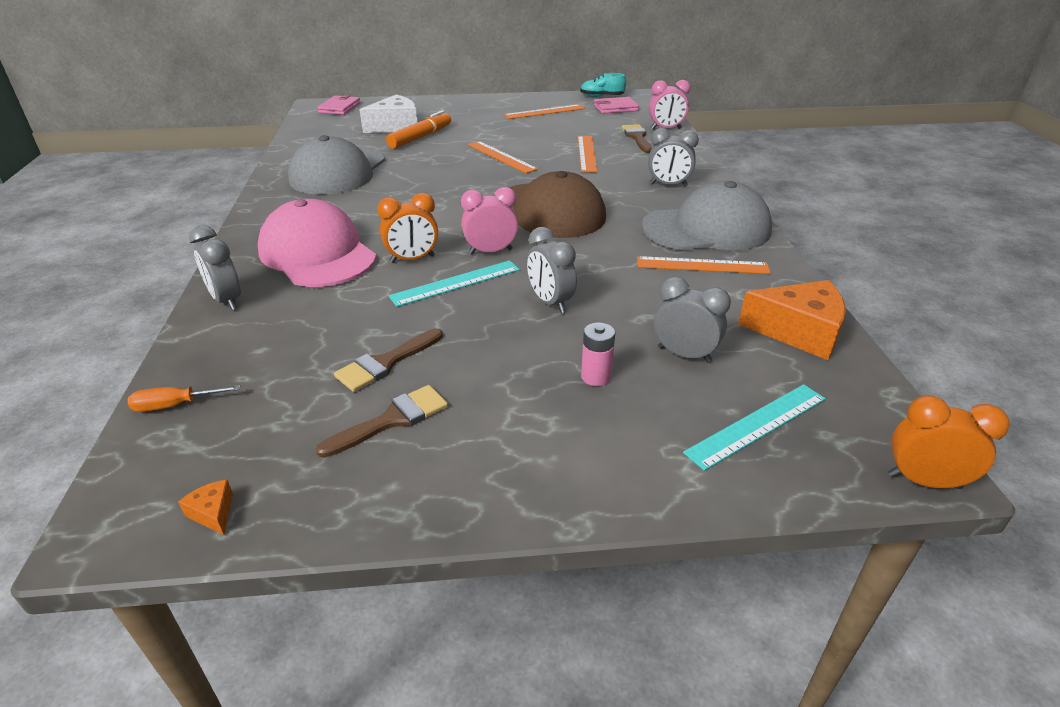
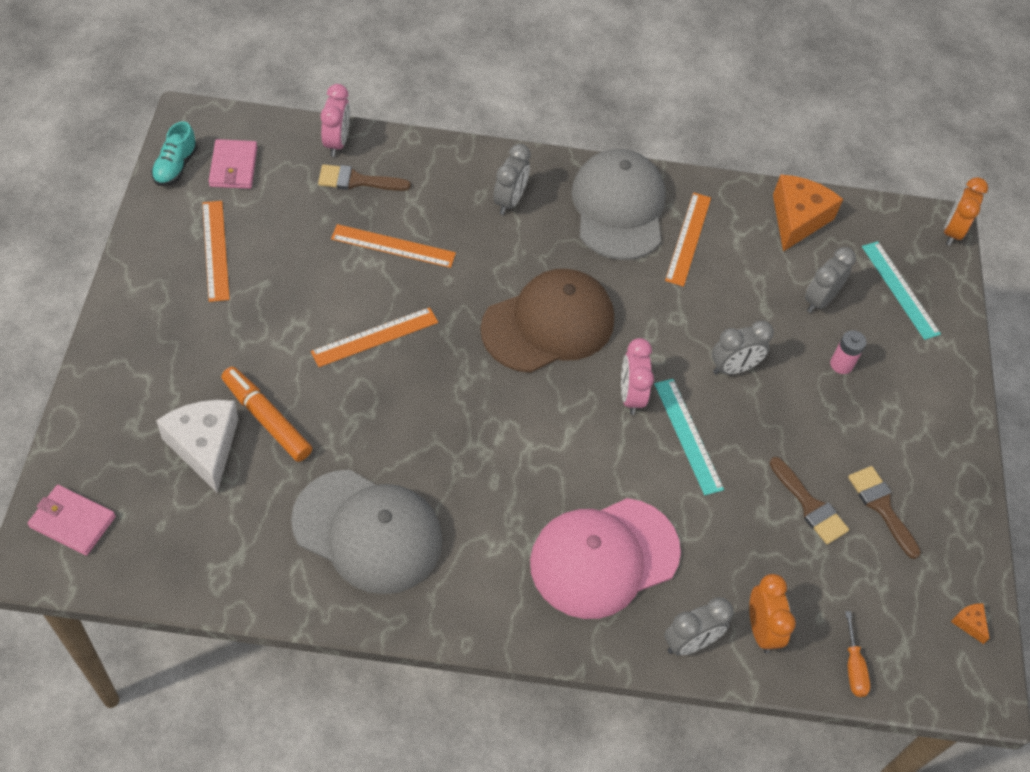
camera: 85 degrees left, 20 degrees up
(213, 513) = (969, 623): orange cheese -> orange cheese turned 90 degrees clockwise
(412, 259) = (634, 467): orange clock -> orange clock (761, 629)

